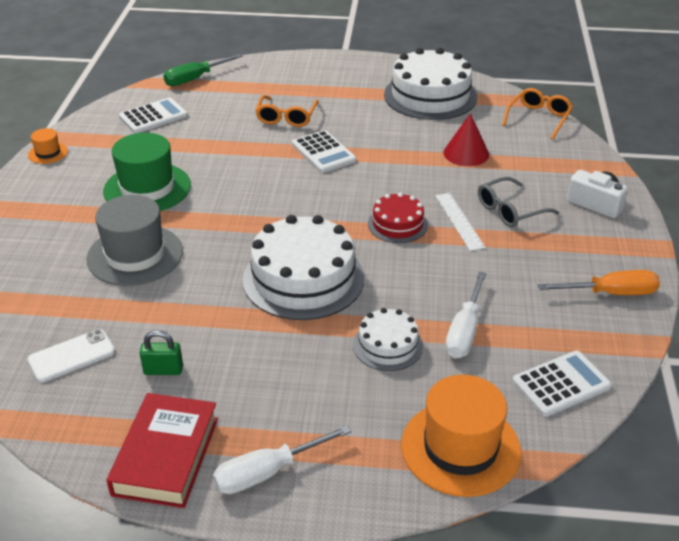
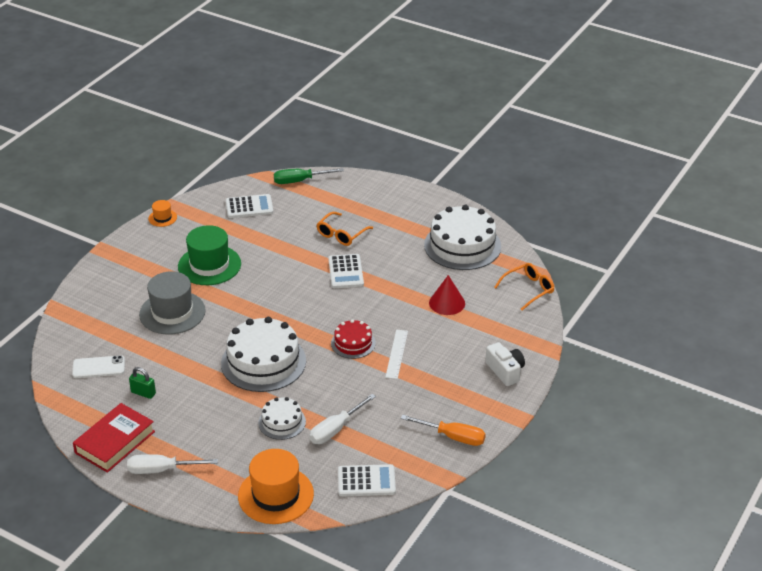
camera: 25 degrees right, 0 degrees up
(509, 210) = (438, 357): grey glasses -> none

